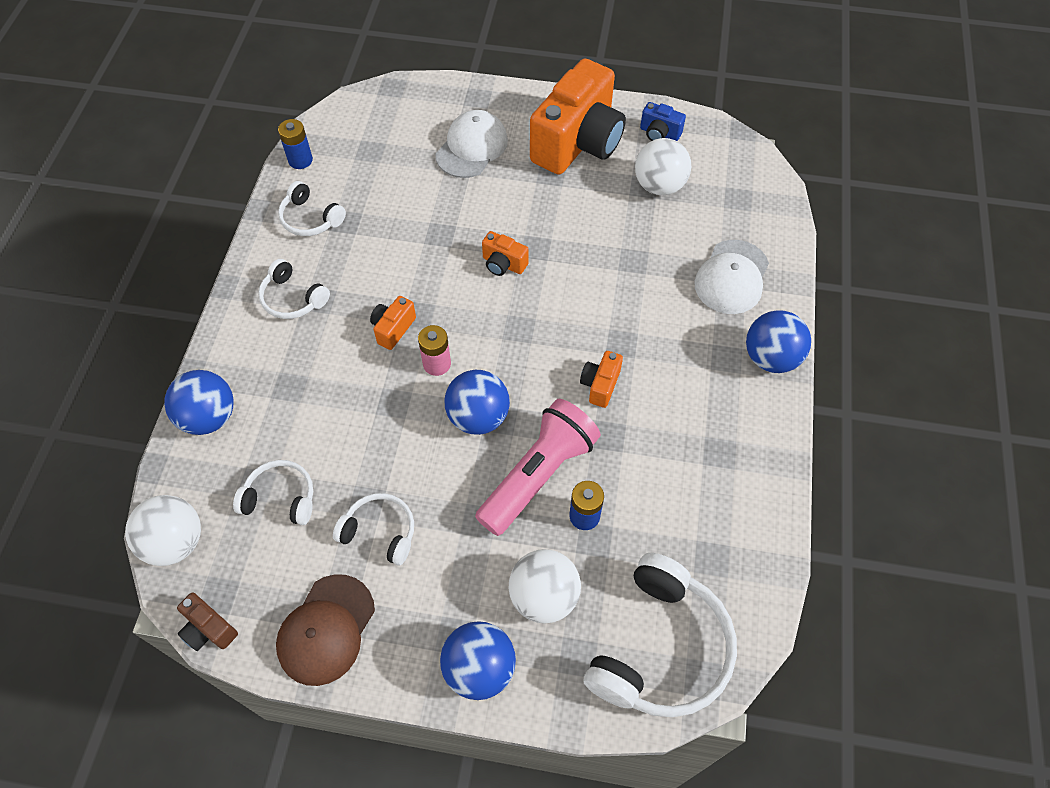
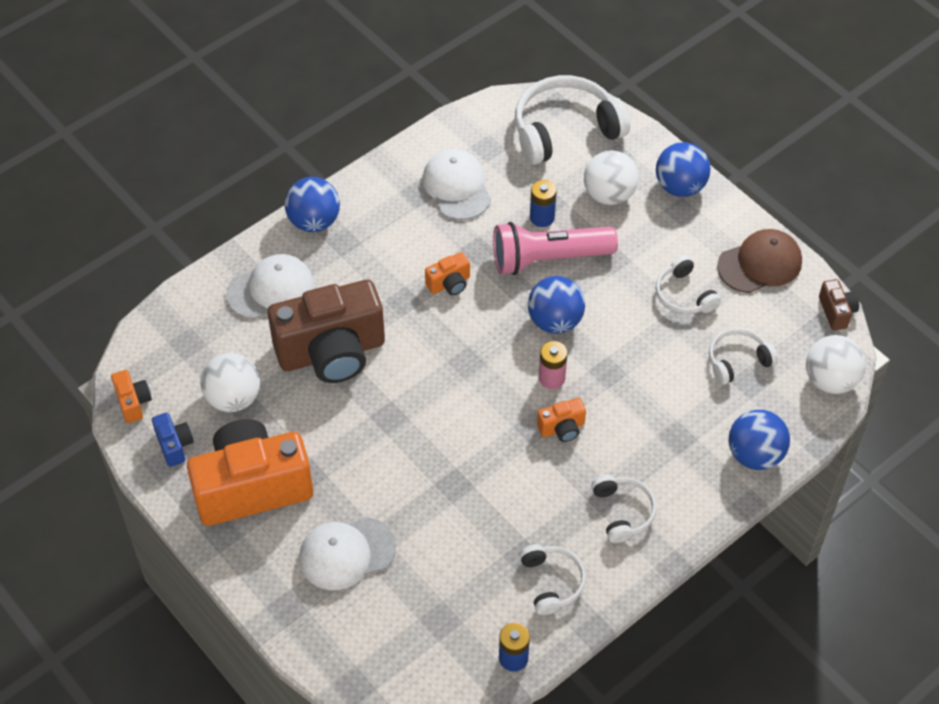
camera: 140 degrees left, 5 degrees down
(280, 498) = (737, 361): white headphones -> white headphones turned 105 degrees clockwise
(503, 264) = (428, 421): orange camera -> orange camera (133, 402)
(629, 263) = (332, 352): none -> brown camera
(693, 488) = (457, 187): none -> white cap

